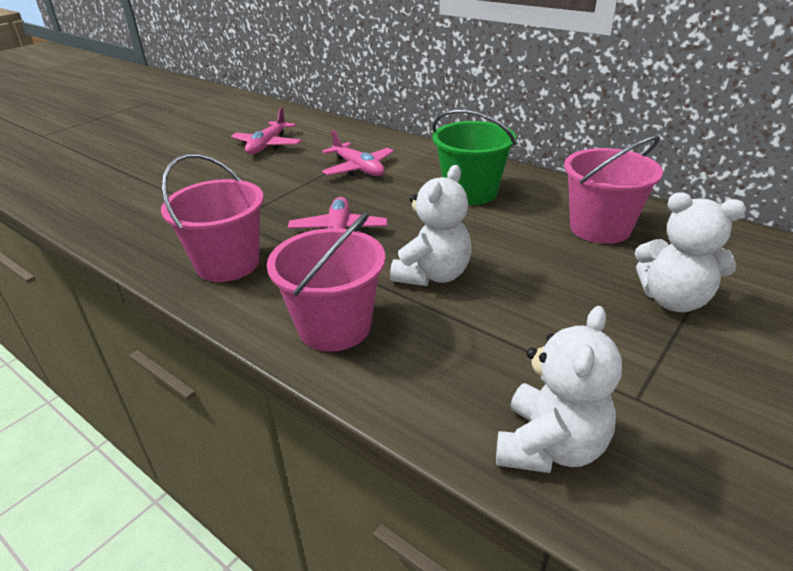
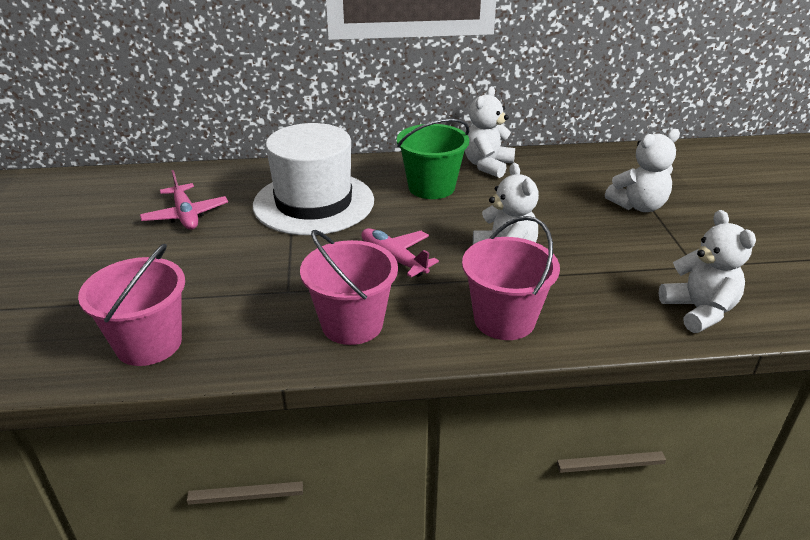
camera: 45 degrees left, 0 degrees up
(358, 168) = (314, 203): pink plane -> white hat
(558, 194) = (487, 165): none -> white teddy bear
(600, 228) = (544, 179): pink bucket -> pink bucket (149, 343)

